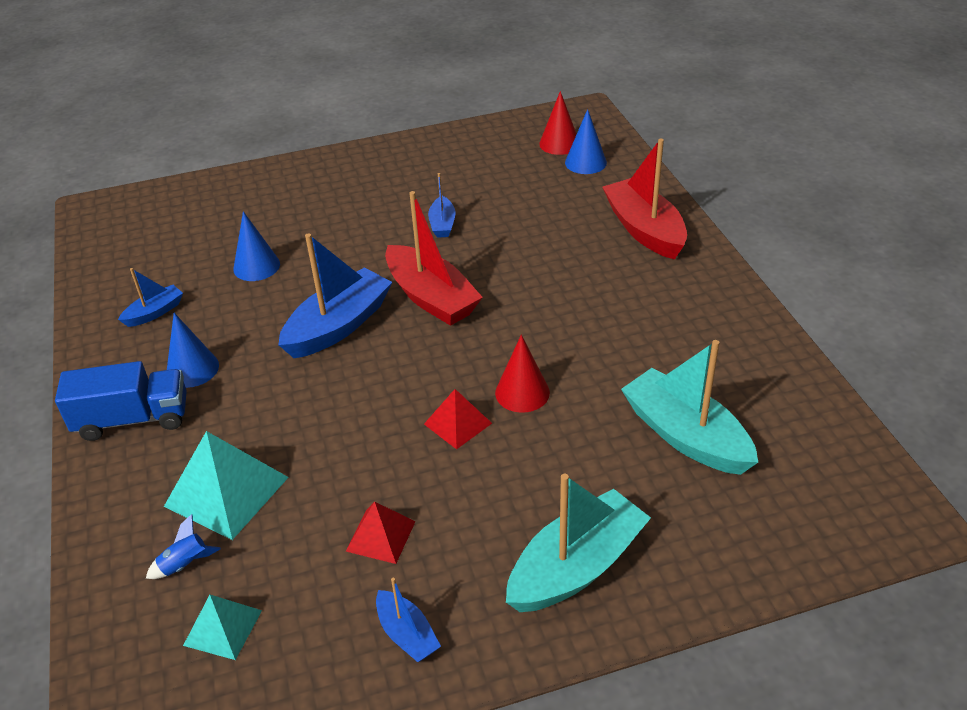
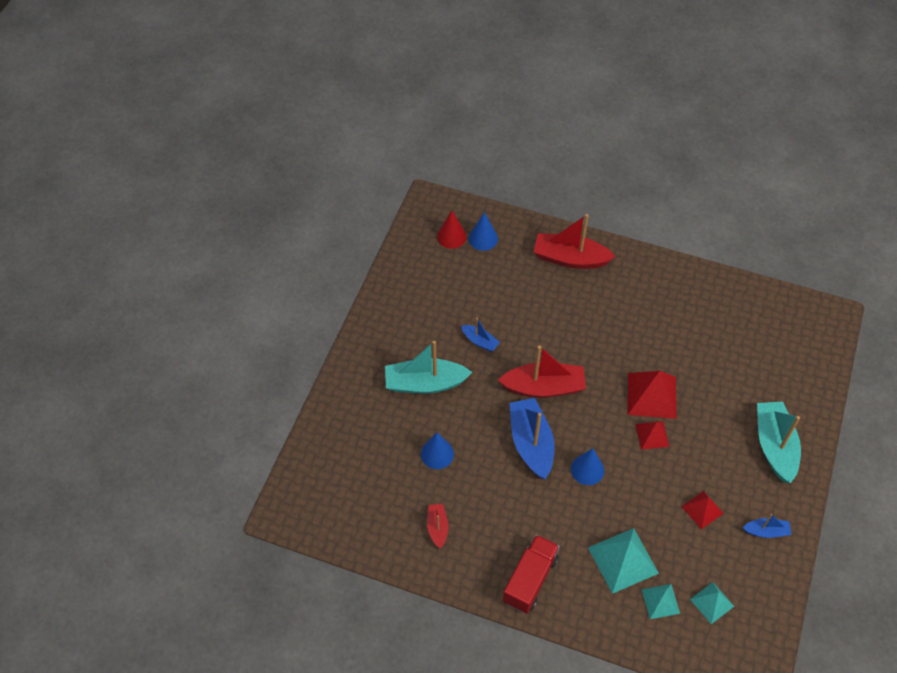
camera: 55 degrees left, 15 degrees up
(133, 419) = (530, 579): blue truck -> red truck
(155, 312) = (437, 527): blue boat -> red boat
(185, 564) = (660, 601): blue rocket -> turquoise pyramid
(192, 369) = (509, 531): blue cone -> blue cone (587, 469)
(522, 392) = (652, 395): red cone -> red pyramid
(685, 435) = (730, 353): turquoise boat -> turquoise boat (425, 383)

